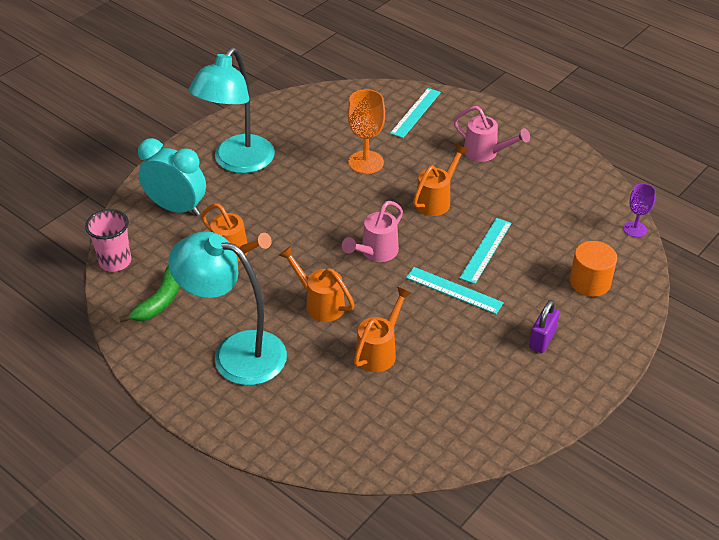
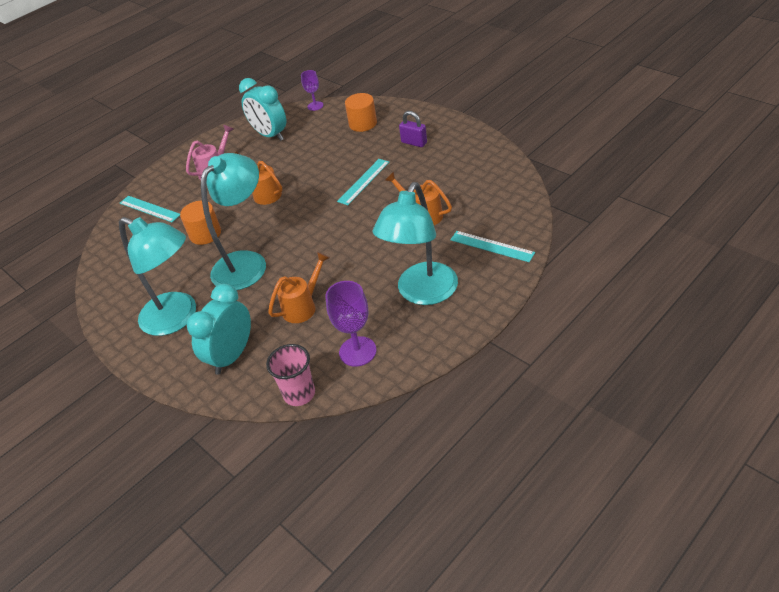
camera: 80 degrees left, 0 degrees up
(159, 301) = (357, 351): green banana -> purple goblet
(312, 201) = (246, 262): none -> turquoise lamp
(320, 303) = (370, 249): orange watering can -> none
(366, 162) = (205, 234): orange goblet -> orange cylinder
(375, 252) = (317, 222): pink watering can -> none
(486, 250) = (324, 168): turquoise ruler -> turquoise ruler (492, 246)
(561, 192) = (270, 135): none -> turquoise clock

